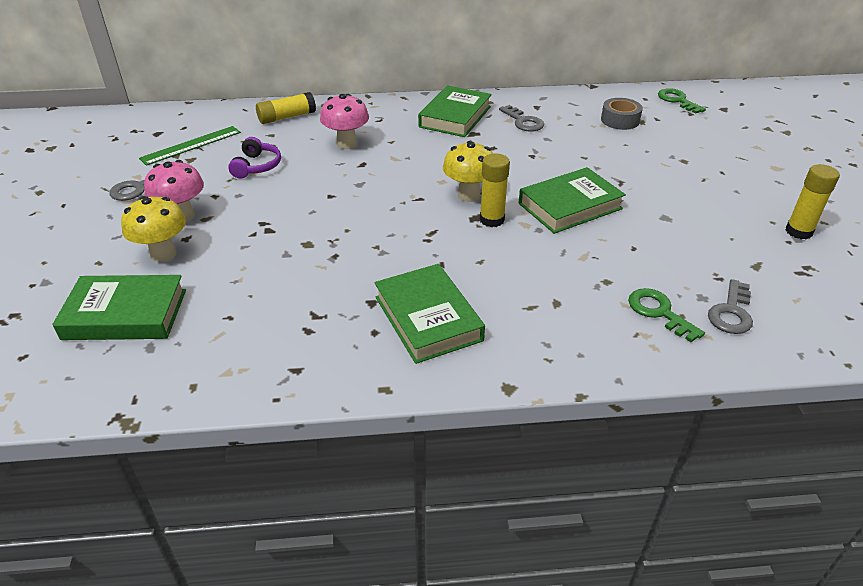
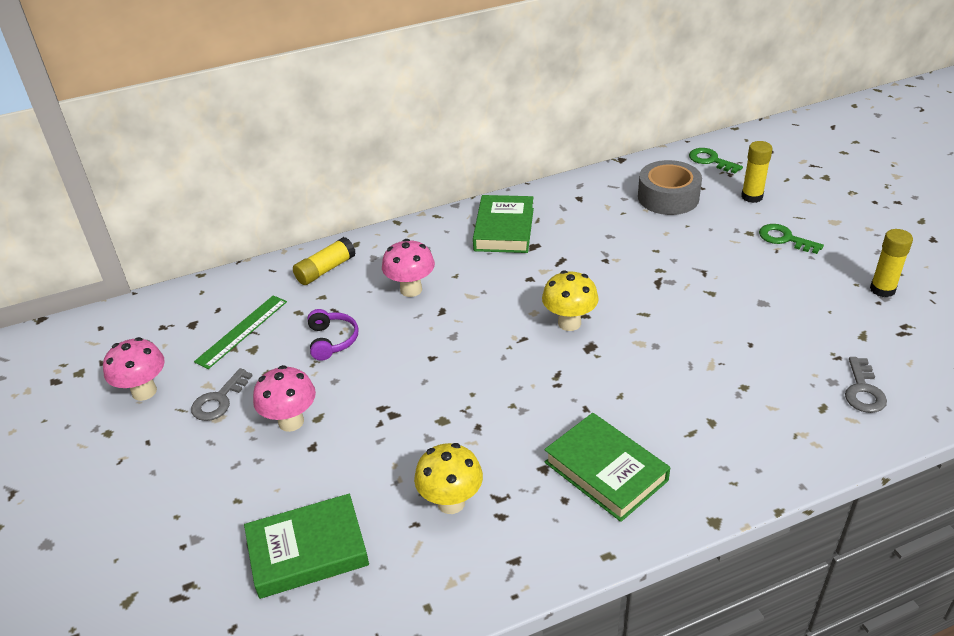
camera: 15 degrees left, 0 degrees up
(87, 170) = (144, 391): none -> pink mushroom
(163, 254) = (301, 472): yellow mushroom -> yellow mushroom (451, 502)
(492, 220) = (606, 346): yellow glue stick -> yellow glue stick (752, 197)
(523, 122) = (576, 220): grey key -> none
(570, 206) = (671, 311): green book -> none
(620, 120) = (668, 197): grey tape -> grey tape, size x1.54
(659, 312) = (804, 407): green key -> green key (784, 239)

